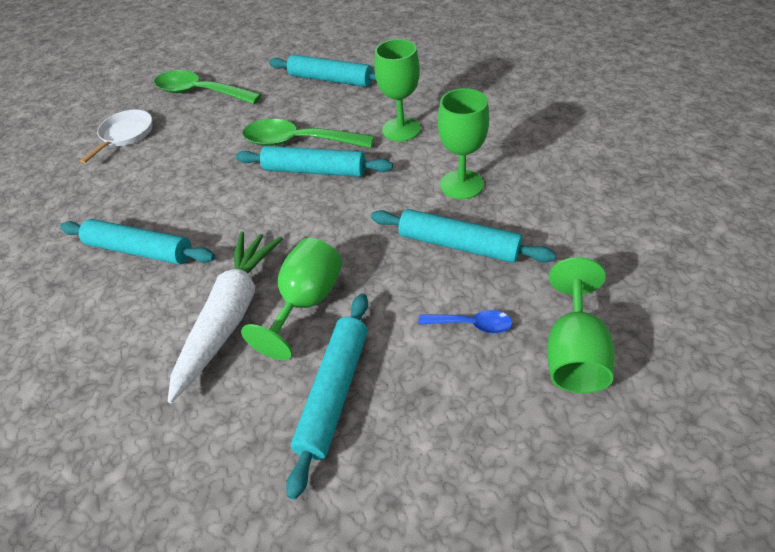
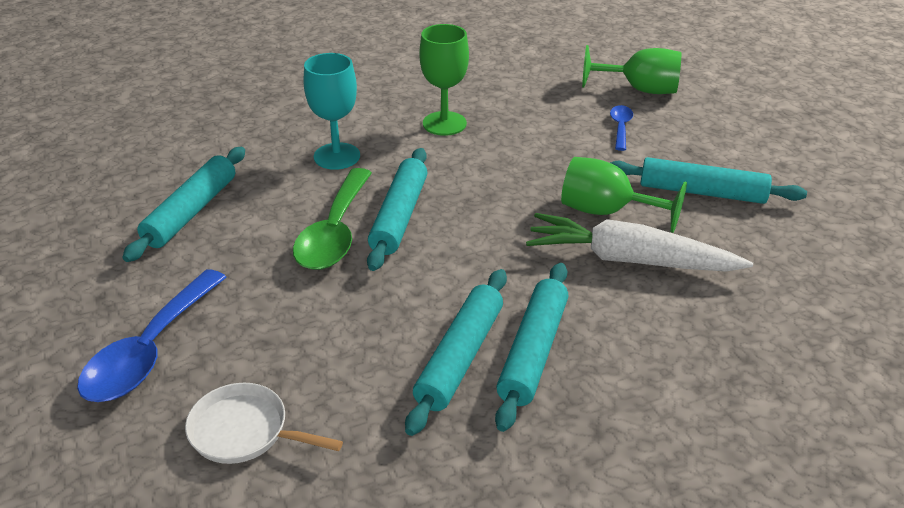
camera: 95 degrees left, 10 degrees down
(200, 92) = (150, 350): green spoon -> blue spoon
(401, 129) = (337, 156): green goblet -> turquoise goblet
(458, 244) = (529, 129): turquoise rolling pin -> turquoise rolling pin (459, 357)

